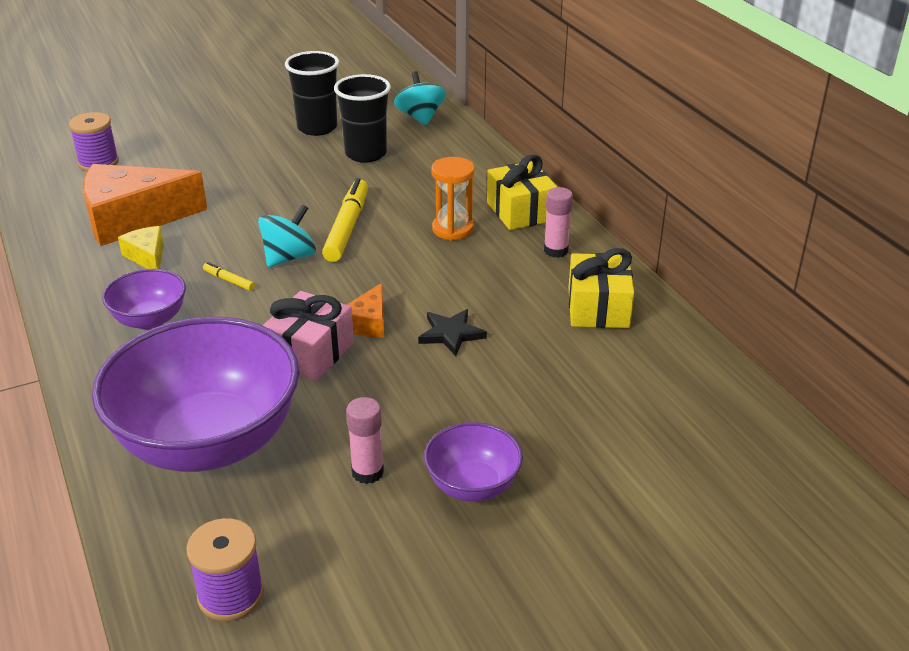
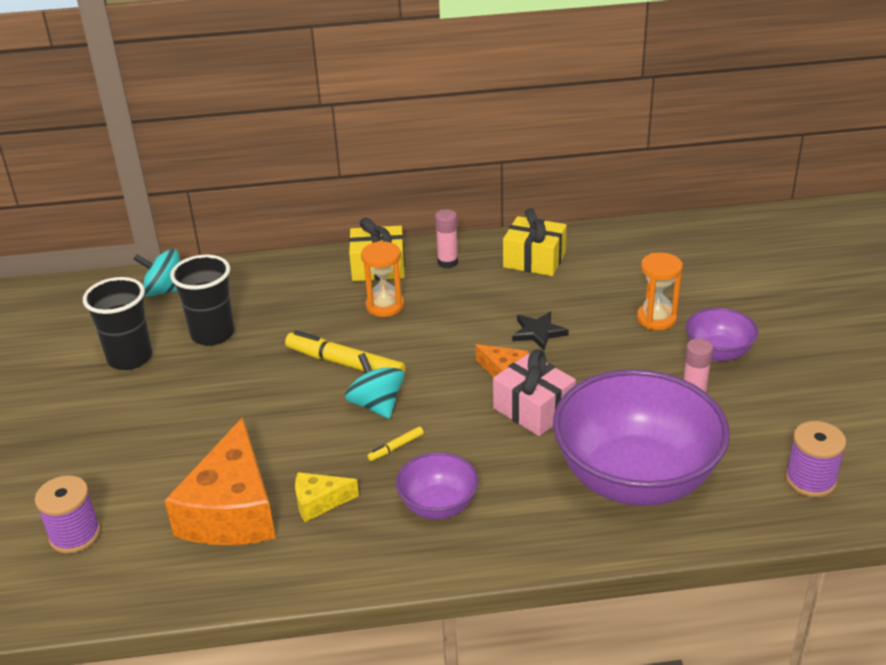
camera: 70 degrees left, 0 degrees up
(523, 422) = (656, 319): none -> orange hourglass

